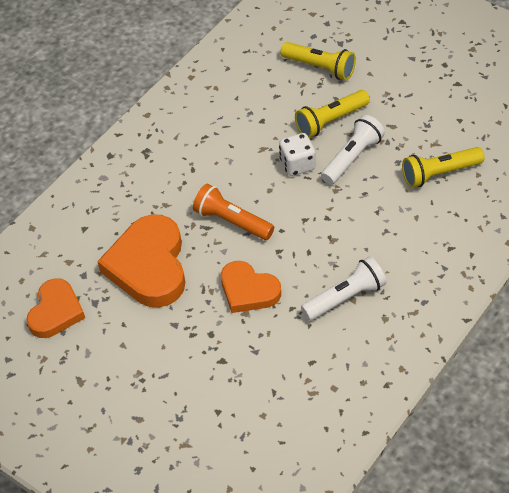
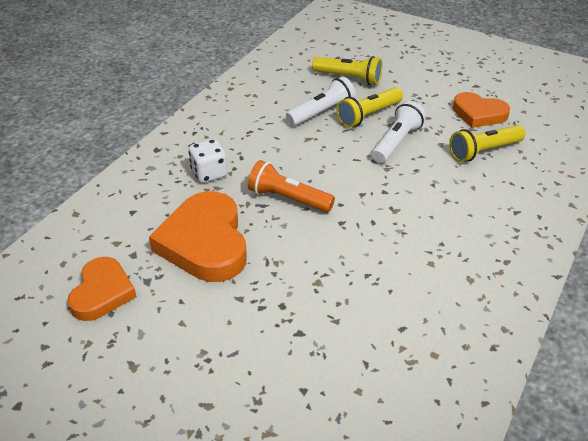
camera: 10 degrees left, 10 degrees down
(248, 290) = (316, 260): orange heart -> orange heart (479, 114)
(297, 165) = (344, 149): white dice -> white dice (209, 173)
(345, 298) = (423, 262): white flashlight -> white flashlight (322, 113)

